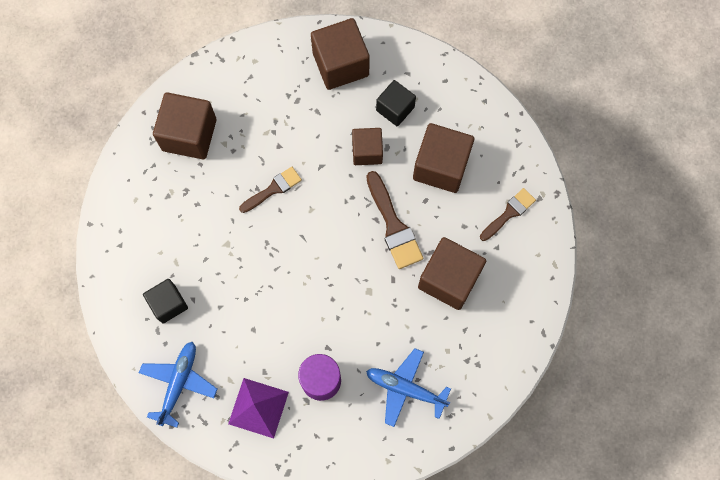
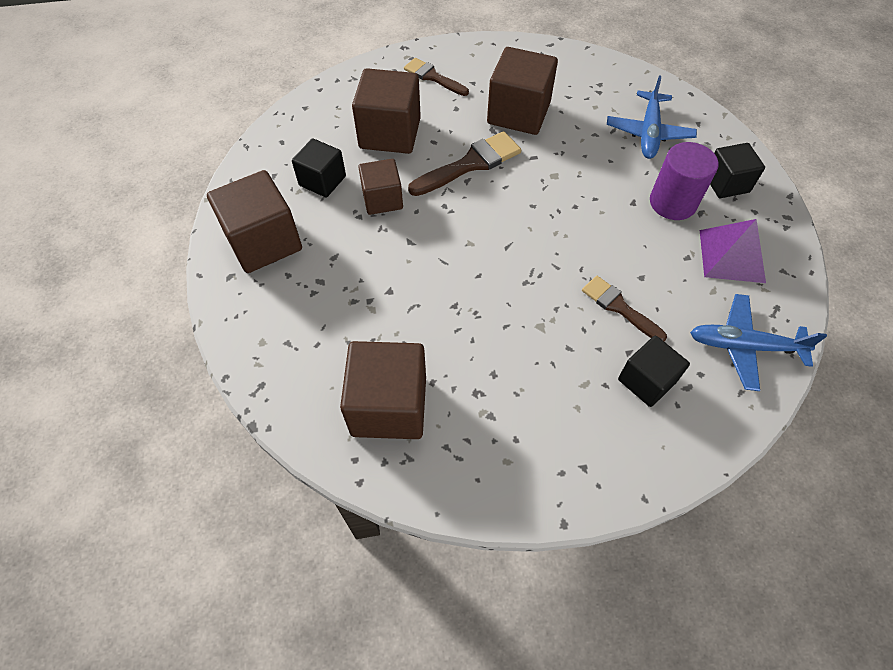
camera: 100 degrees left, 15 degrees down
(273, 189) = (451, 287): brown brush -> brown brush (619, 307)
(333, 435) = (726, 183): none -> black cube

